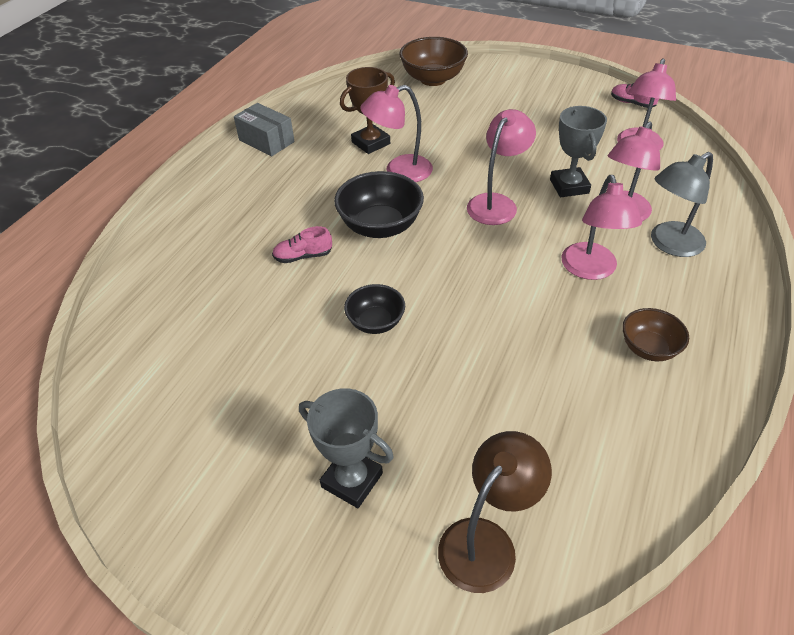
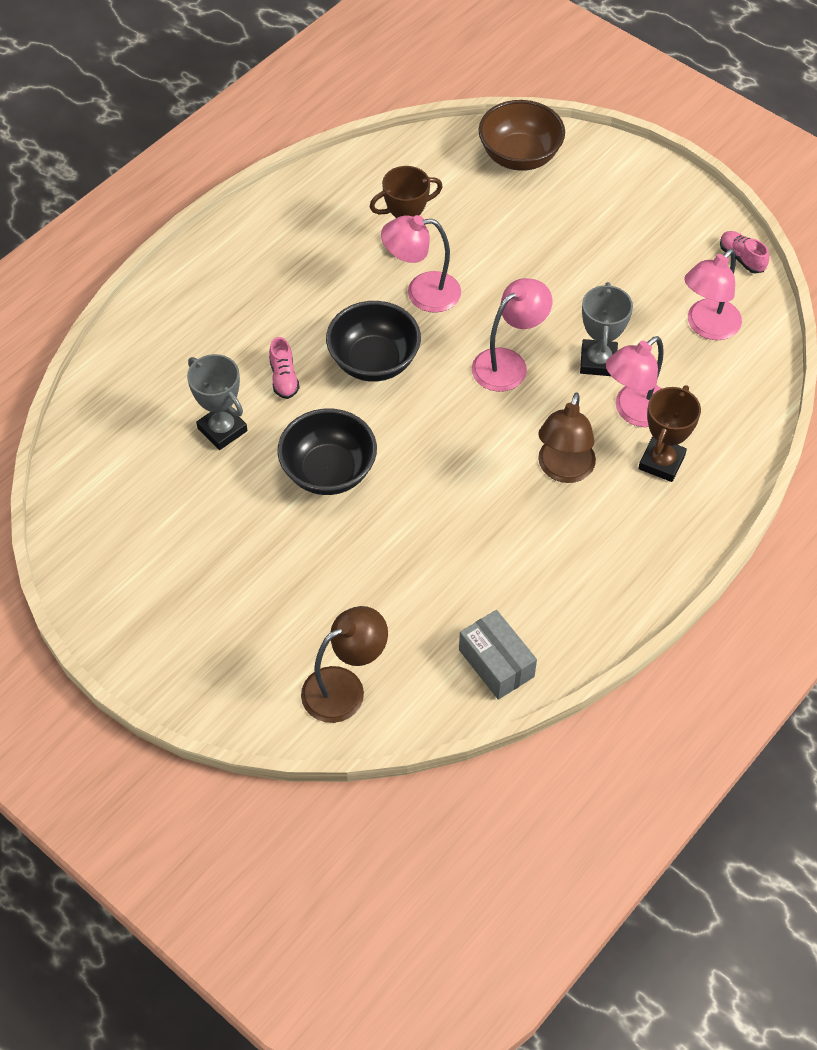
camera: 15 degrees right, 10 degrees up
(266, 141) = (290, 209): grey box -> grey box (496, 663)
(303, 256) = (284, 378): pink shoe -> pink shoe turned 105 degrees counterclockwise
(352, 480) = (256, 611): grey trophy -> grey trophy (222, 430)
(376, 322) = (328, 471): black bowl -> black bowl, size x1.66
(591, 270) = (563, 470): pink lamp -> brown lamp
(648, 348) = (570, 566): brown bowl -> none
(669, 244) = (661, 462): grey lamp -> brown trophy

